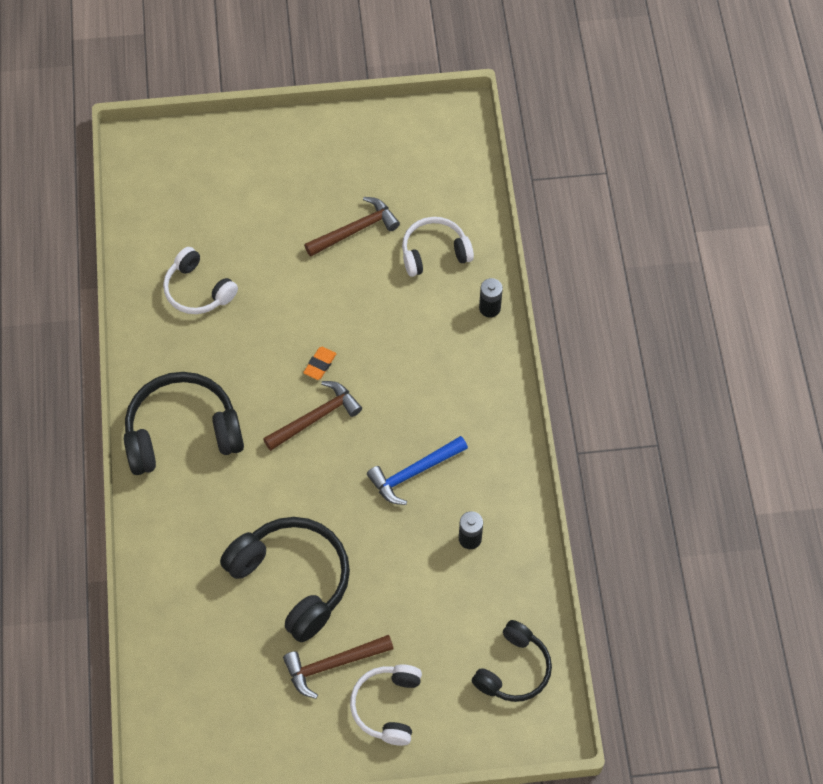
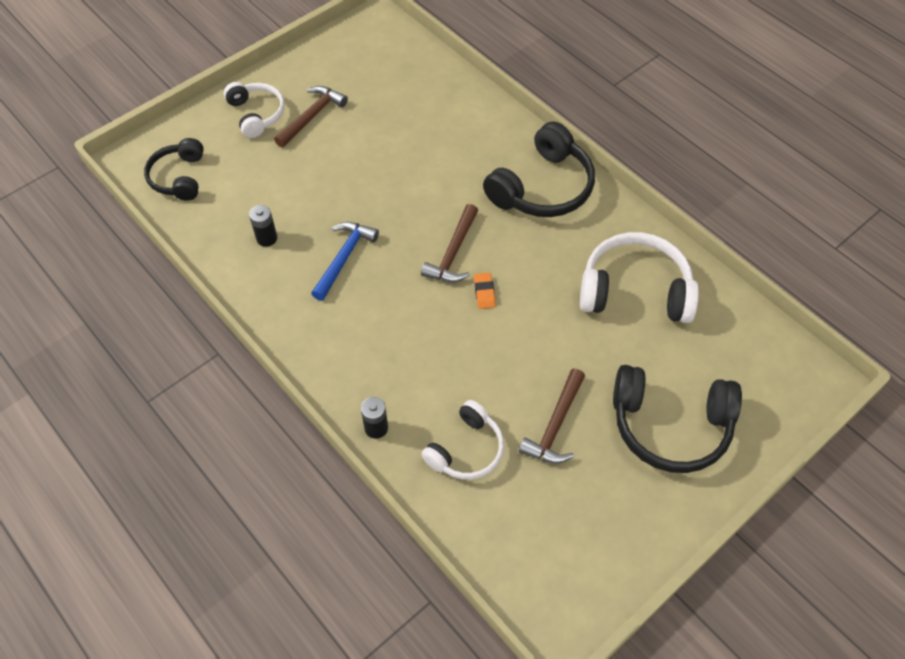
camera: 145 degrees right, 5 degrees down
(198, 290) = (635, 290): white headphones -> white headphones, size x1.60
(292, 580) = (379, 146): black headphones -> black headphones (670, 426)

